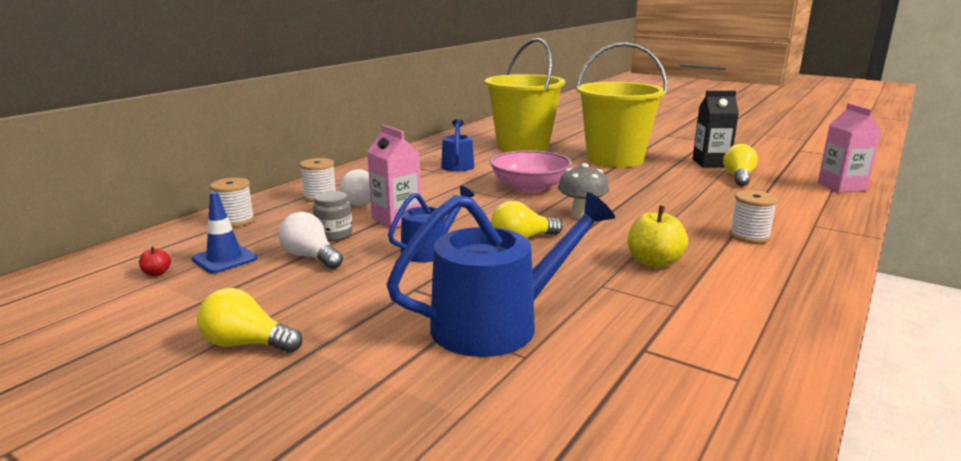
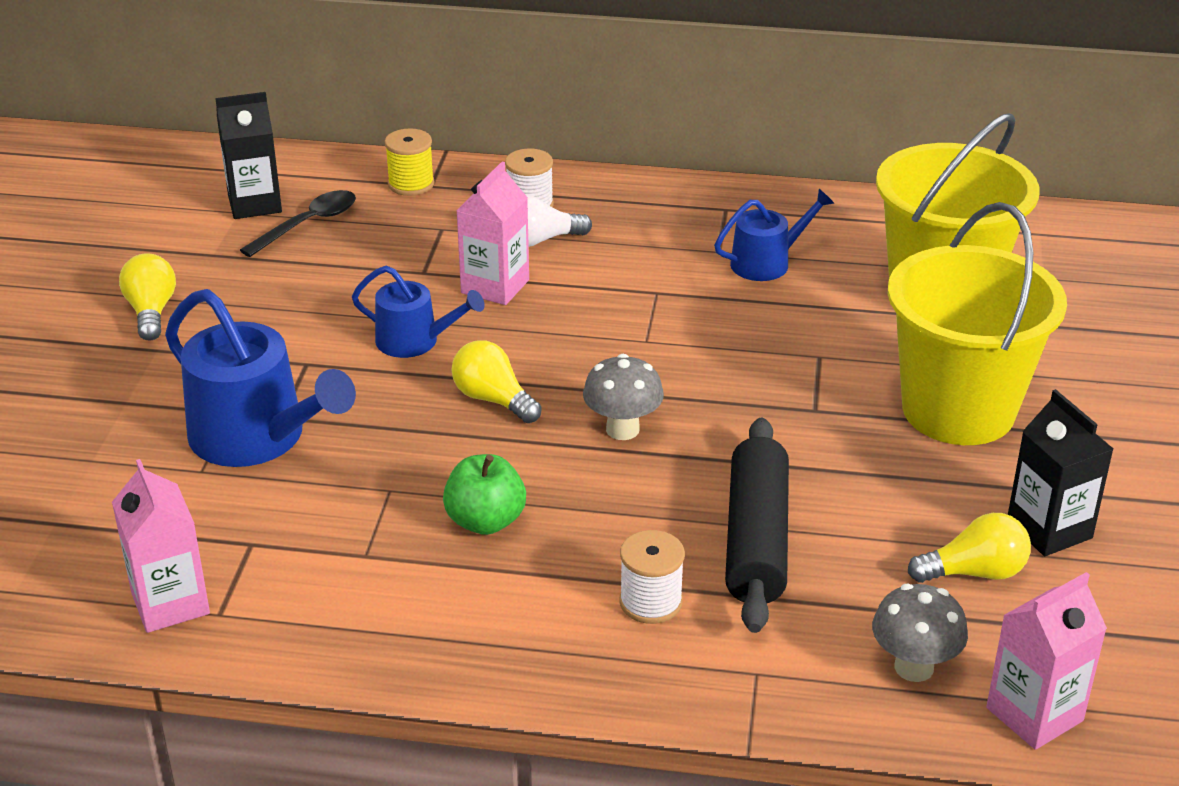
camera: 65 degrees right, 15 degrees up
(157, 273) = (254, 204): red apple -> black carton
(224, 259) = (308, 224): blue traffic cone -> black spoon
(235, 221) = (411, 184): white spool -> yellow spool
(311, 257) = (344, 272): white light bulb -> none
(334, 235) = (415, 262): grey jar -> none
(530, 187) = (712, 356): pink bowl -> none
(654, 263) = (485, 521): yellow apple -> green apple
(700, 206) = (756, 540): none -> black rolling pin
(718, 402) = (170, 603): none -> pink carton
(808, 198) = (914, 667): none -> grey mushroom

